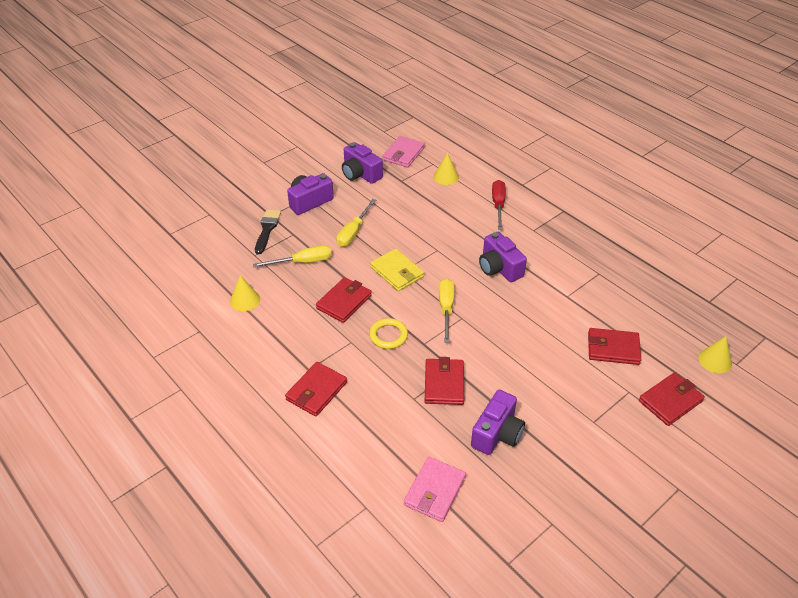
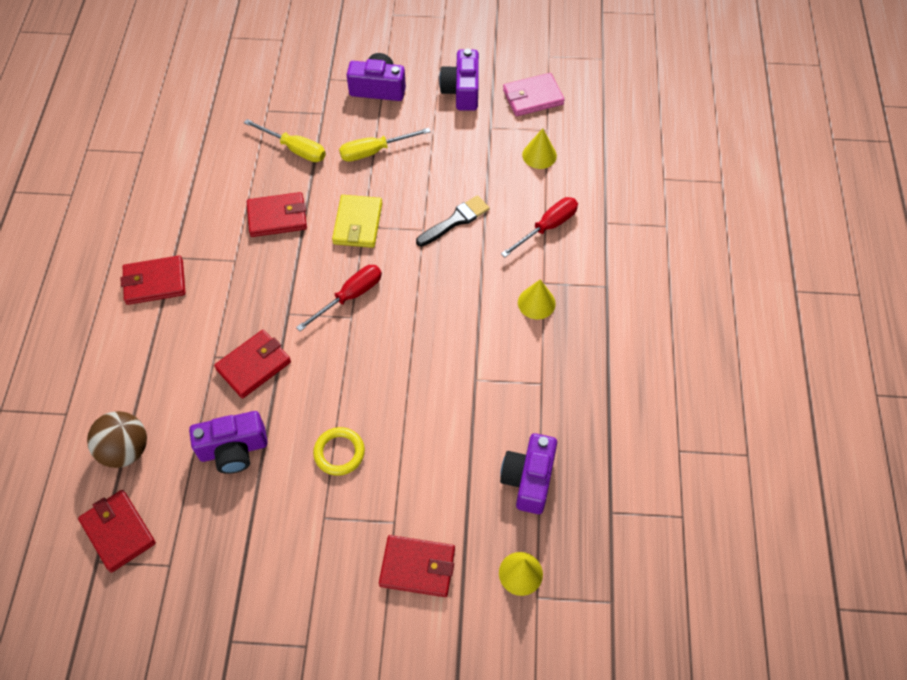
camera: 45 degrees right, 15 degrees up
(245, 300) = (207, 150): yellow cone -> yellow cone (536, 303)
(267, 229) = (308, 91): black brush -> black brush (455, 220)
(388, 335) = (270, 280): yellow ring -> yellow ring (339, 453)
(435, 491) = (125, 450): pink wallet -> brown ball
(446, 309) = (350, 296): yellow screwdriver -> red screwdriver
(499, 268) = (453, 296): purple camera -> purple camera (528, 479)
(613, 348) = (441, 469): red wallet -> red wallet (118, 532)

